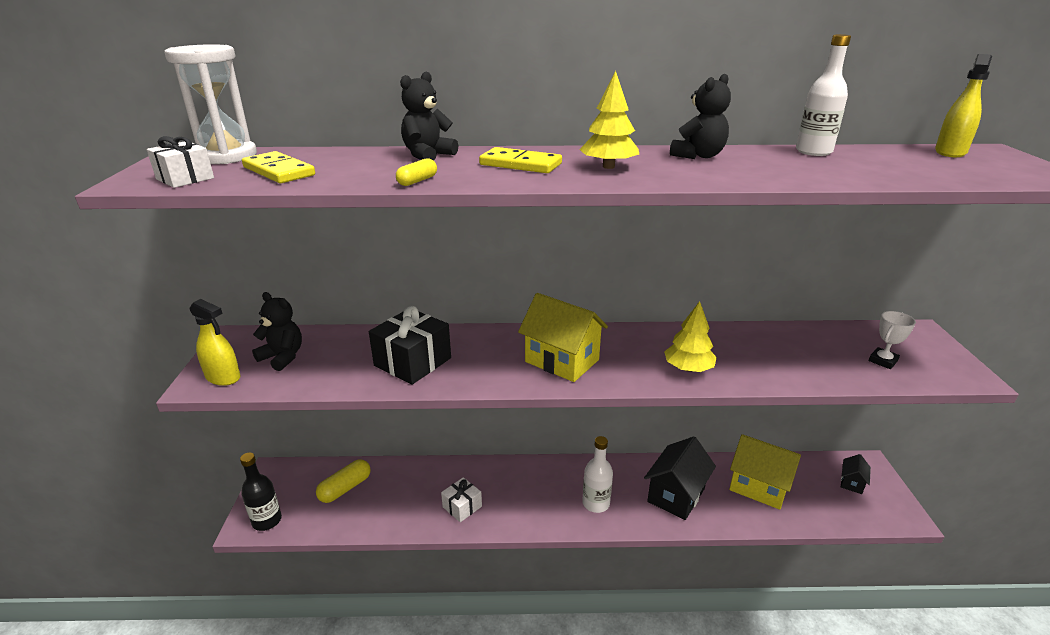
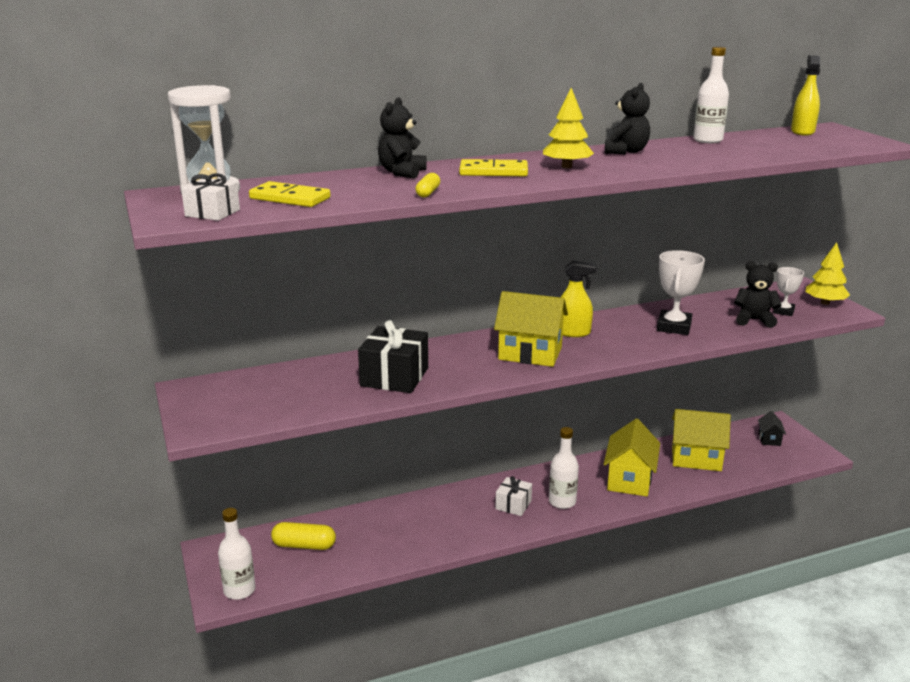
camera: 20 degrees left, 5 degrees down
(223, 377) = (216, 420): yellow spray bottle -> yellow spray bottle (572, 332)
(267, 521) = (239, 590): black bottle -> white bottle
(282, 357) = (259, 395): black teddy bear -> black teddy bear (754, 320)
(345, 488) = (304, 545): yellow capsule -> yellow capsule turned 75 degrees clockwise
(462, 506) = (437, 533): white gift -> white gift (513, 505)
(676, 495) = (629, 480): black house -> yellow house
(688, 368) = (639, 341): yellow tree -> yellow tree (825, 302)
(738, 357) = (674, 327): none -> white trophy

